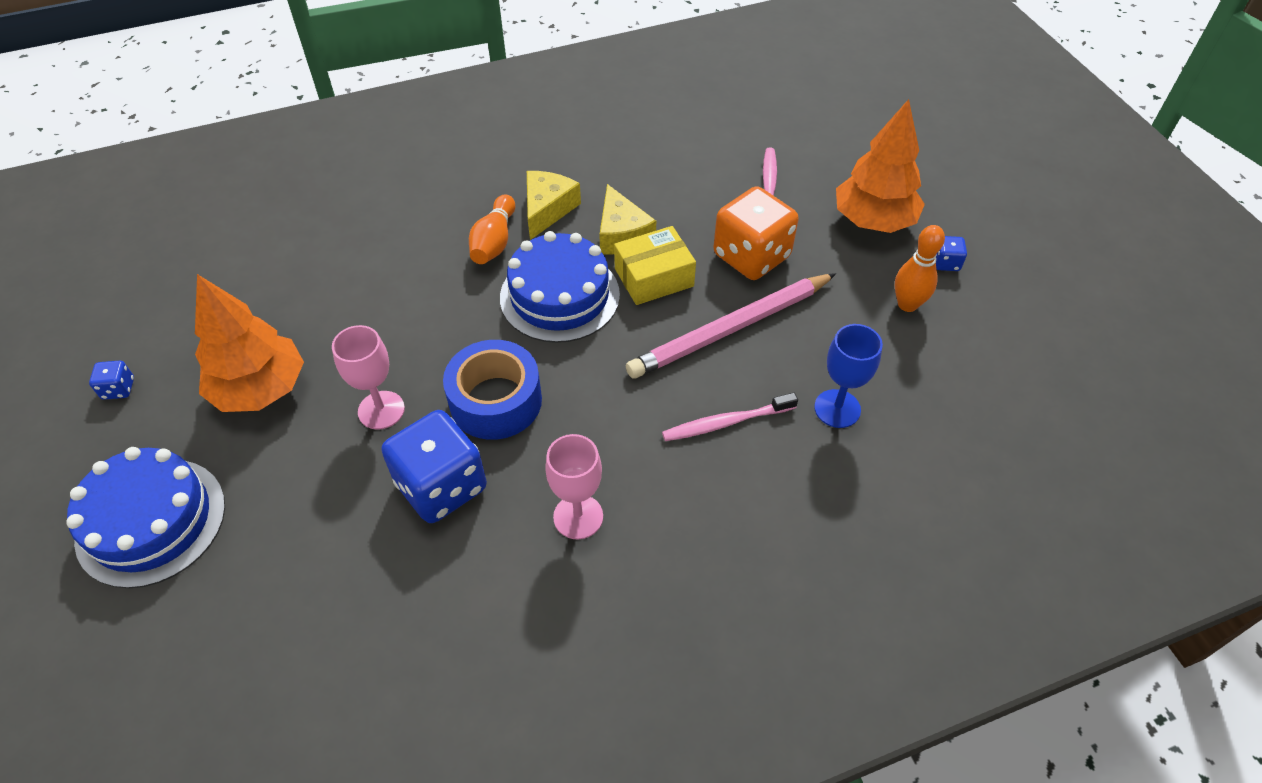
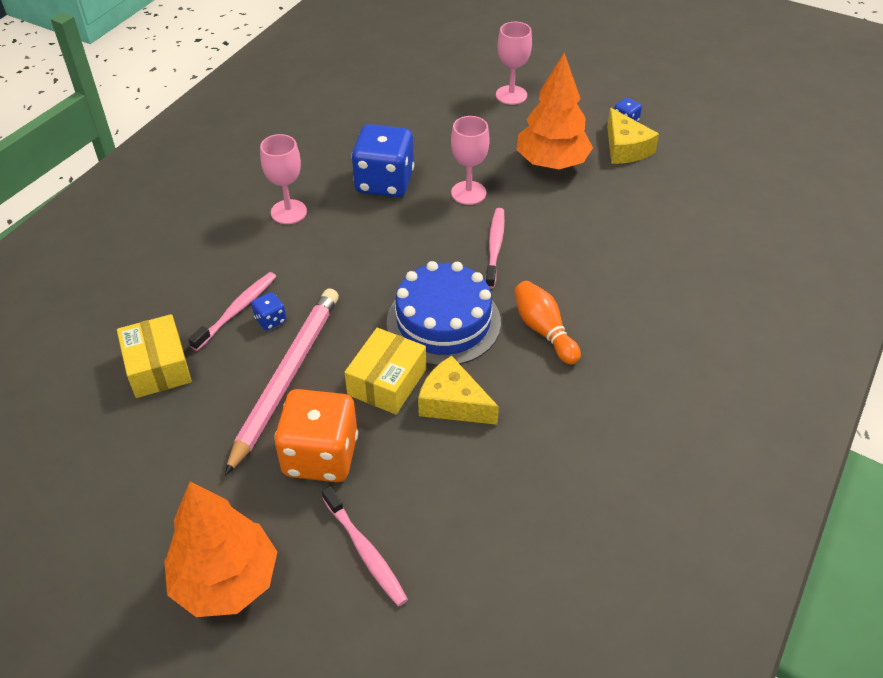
camera: 140 degrees right, 5 degrees down
(151, 521) = (511, 95): blue cake -> pink goblet
(436, 334) = (495, 247): none -> pink toothbrush
(496, 401) = (406, 235): blue tape -> none
(547, 209) = (539, 385): yellow cheese -> yellow cheese (625, 148)
(837, 408) = (158, 367): blue goblet -> yellow box
(907, 304) = (141, 498): orange bowling pin -> none
(945, 263) = (121, 574): blue dice -> blue dice (270, 320)

